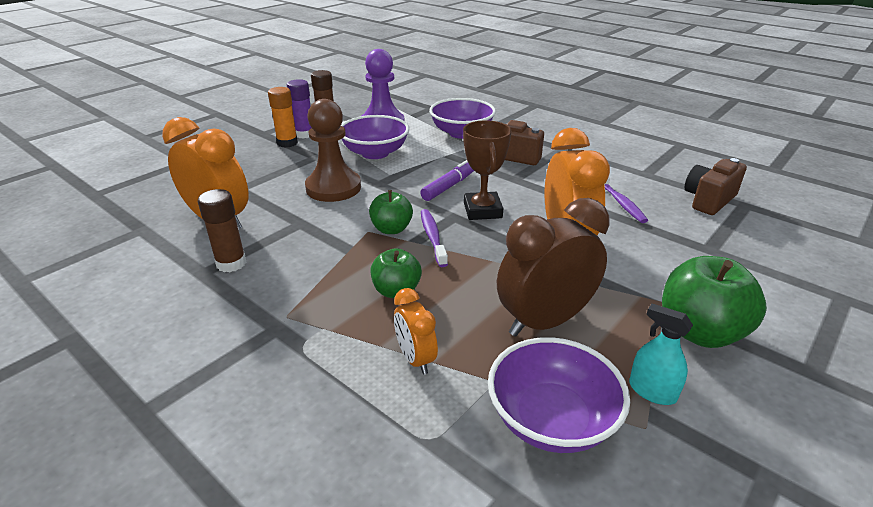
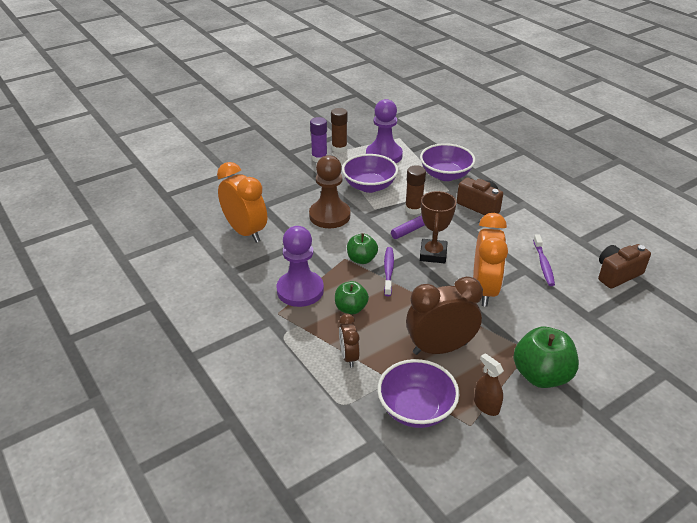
camera: 15 degrees right, 5 degrees up
(231, 263) = (249, 268): brown glue stick -> brown glue stick (413, 209)
(287, 143) = (304, 166): orange glue stick -> none
(314, 279) = (300, 290): none -> purple pawn
(415, 359) = (349, 356): orange clock -> brown clock
(652, 391) = (486, 406): turquoise spray bottle -> brown spray bottle

